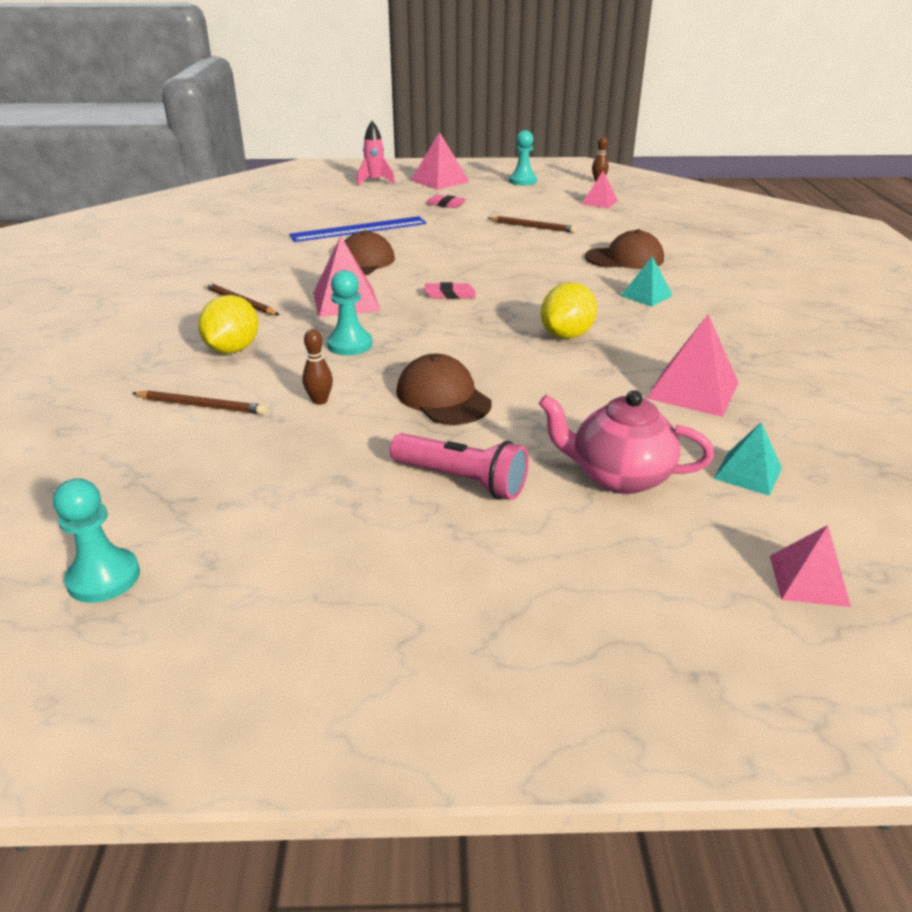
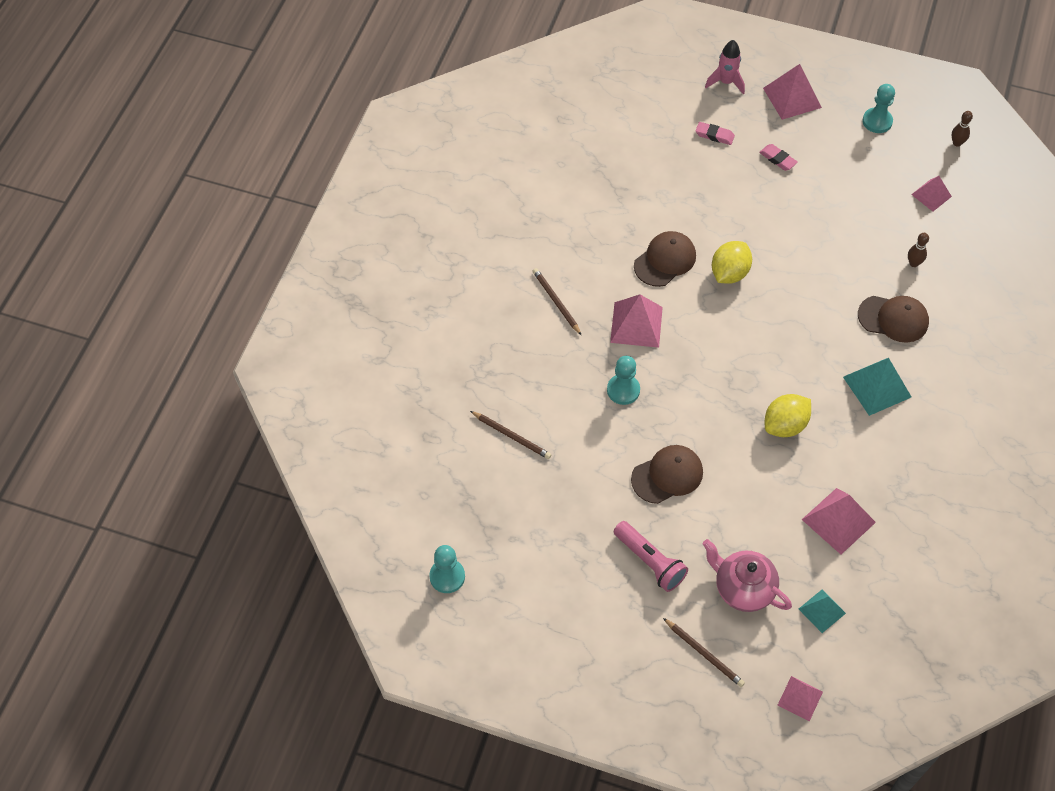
camera: 20 degrees right, 25 degrees up
(233, 349) = (541, 371): yellow lemon -> yellow lemon (729, 273)
(320, 401) = (587, 454): brown bowling pin -> brown bowling pin (913, 263)
(359, 229) = (680, 193): blue ruler -> none
(443, 397) = (667, 475): brown cap -> brown cap turned 75 degrees clockwise
(450, 295) = (720, 338): pink eraser -> pink eraser (714, 135)
(532, 227) = (840, 232): brown pencil -> brown pencil (704, 654)
(646, 295) = (877, 387): turquoise pyramid -> turquoise pyramid, size x1.61

